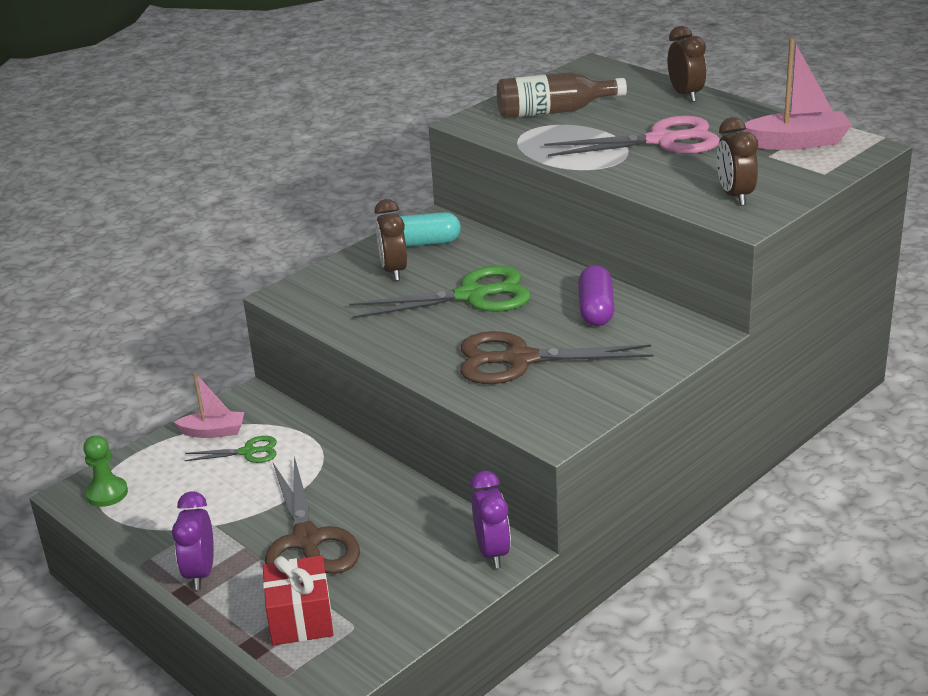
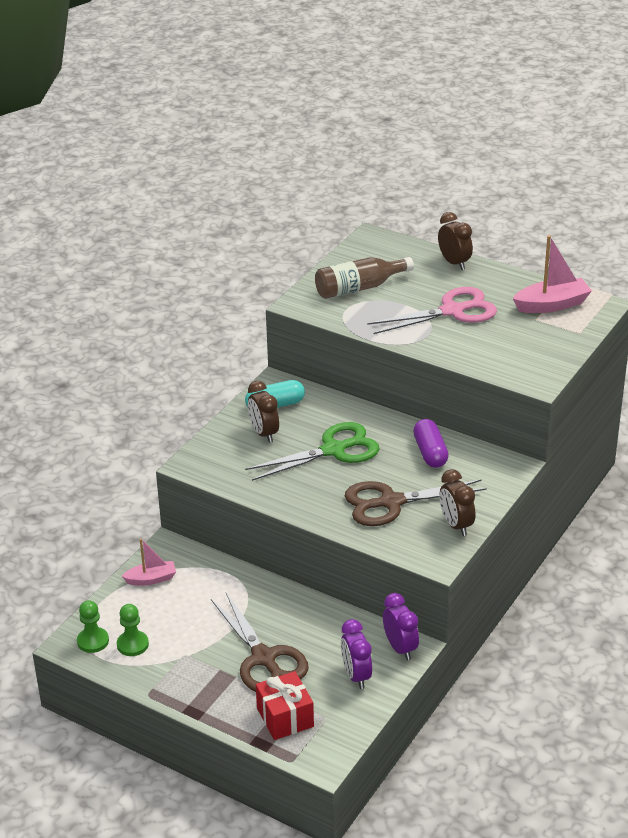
camera: 15 degrees left, 5 degrees up
(152, 503) = (132, 644): none -> green pawn
(200, 573) = (196, 694): purple clock -> purple clock (356, 676)
(248, 452) = (186, 592): green scissors -> none
(735, 196) = (523, 360): brown clock -> brown clock (456, 525)

